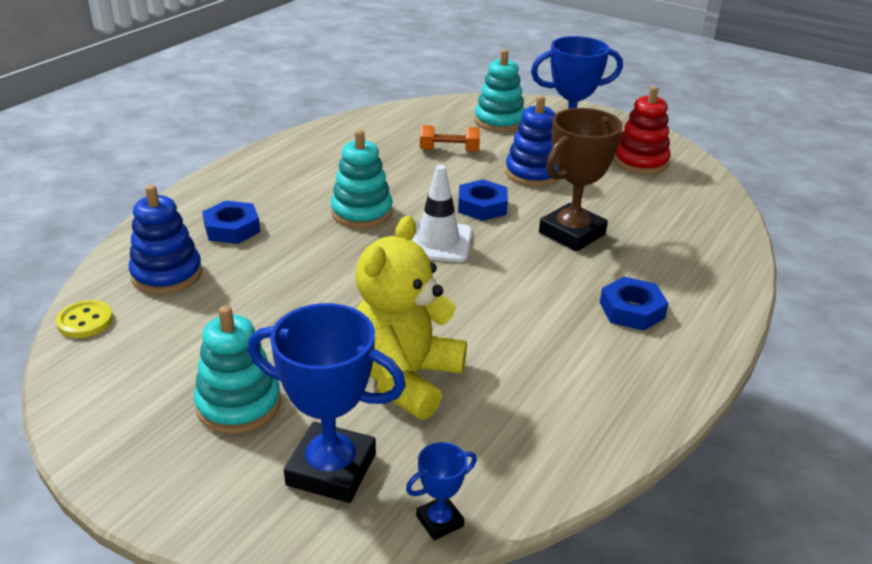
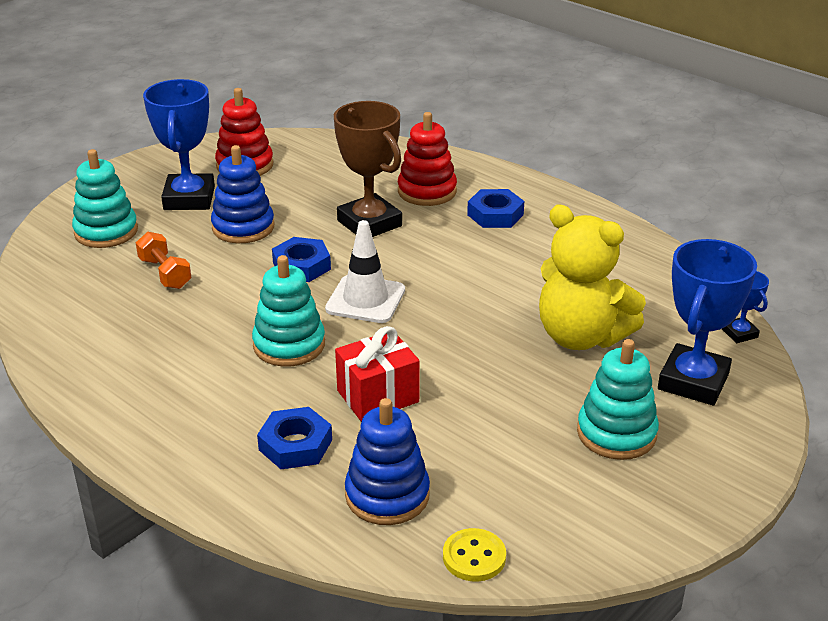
camera: 80 degrees left, 0 degrees up
(294, 260) = (378, 396): none -> red gift
(449, 150) = (165, 273): orange dumbbell -> orange dumbbell turned 45 degrees counterclockwise
(655, 262) = (427, 191): none -> red stacking toy

